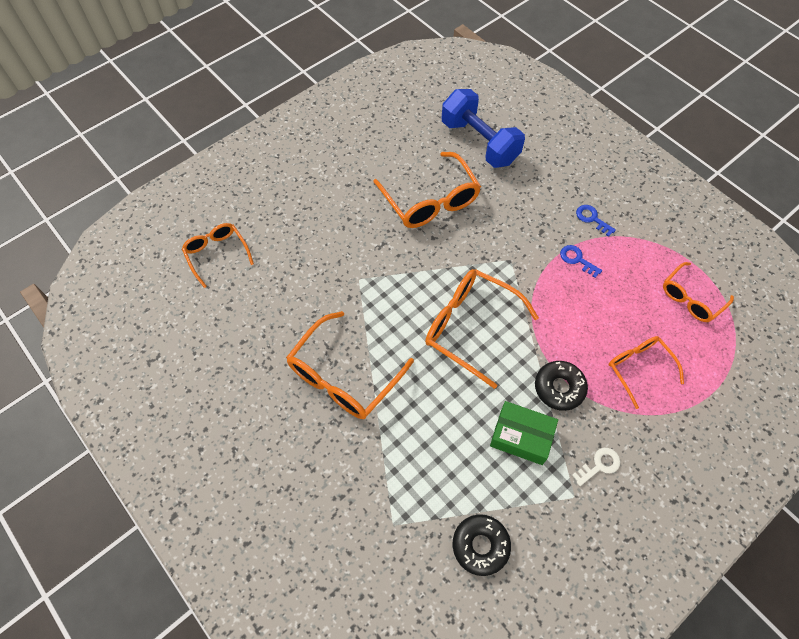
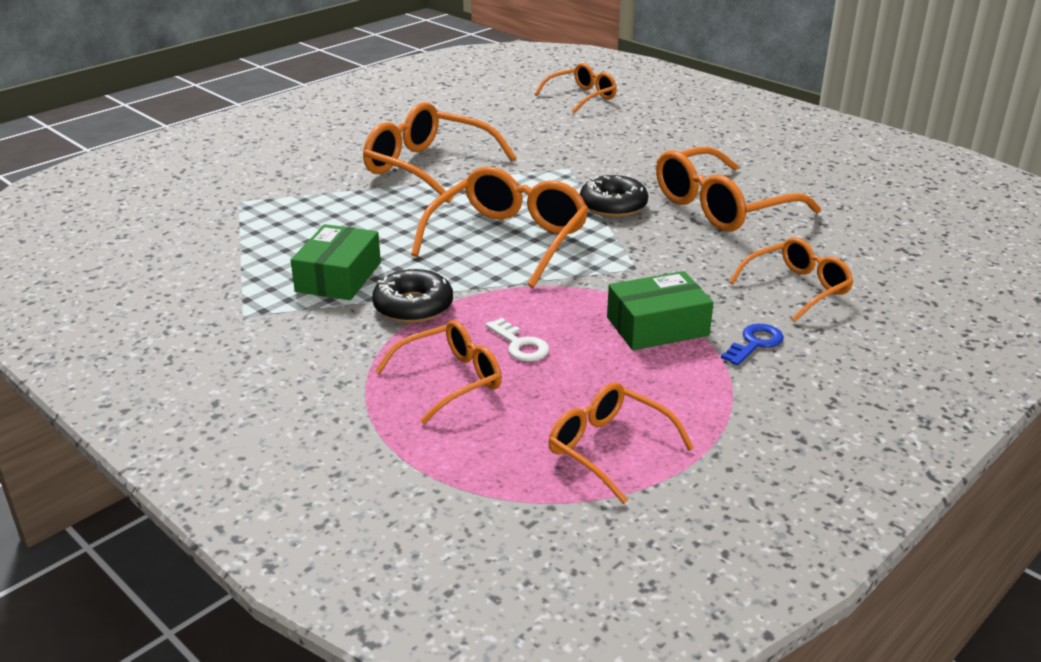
camera: 85 degrees right, 30 degrees down
(479, 142) = (865, 241): blue dumbbell -> none
(480, 545) = (198, 251): black donut -> black donut (613, 205)
(534, 187) = (797, 288): none -> orange glasses
(577, 259) = (657, 326): blue key -> green box
(599, 465) = (286, 337): white key -> white key (520, 345)

